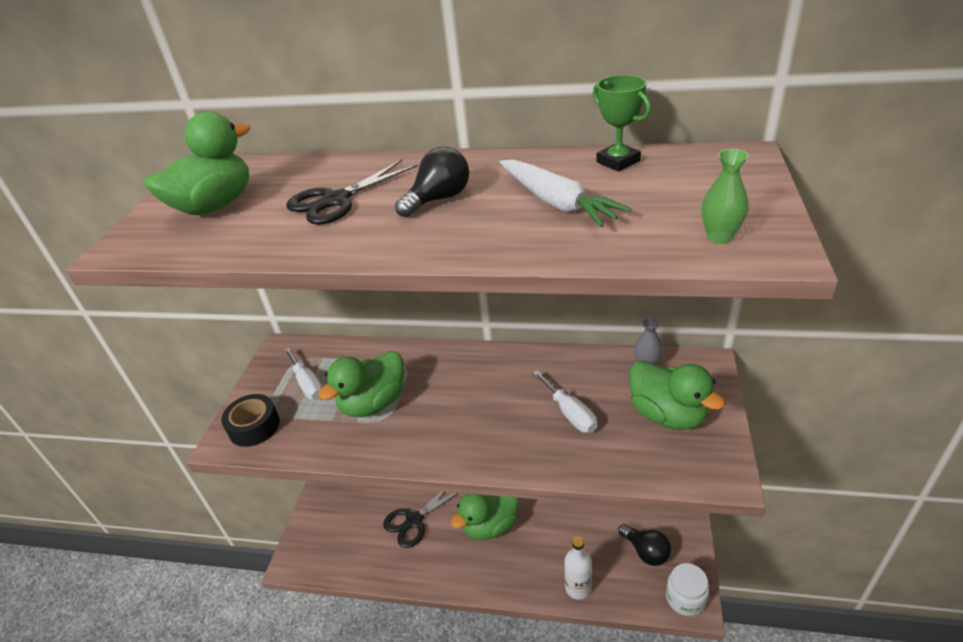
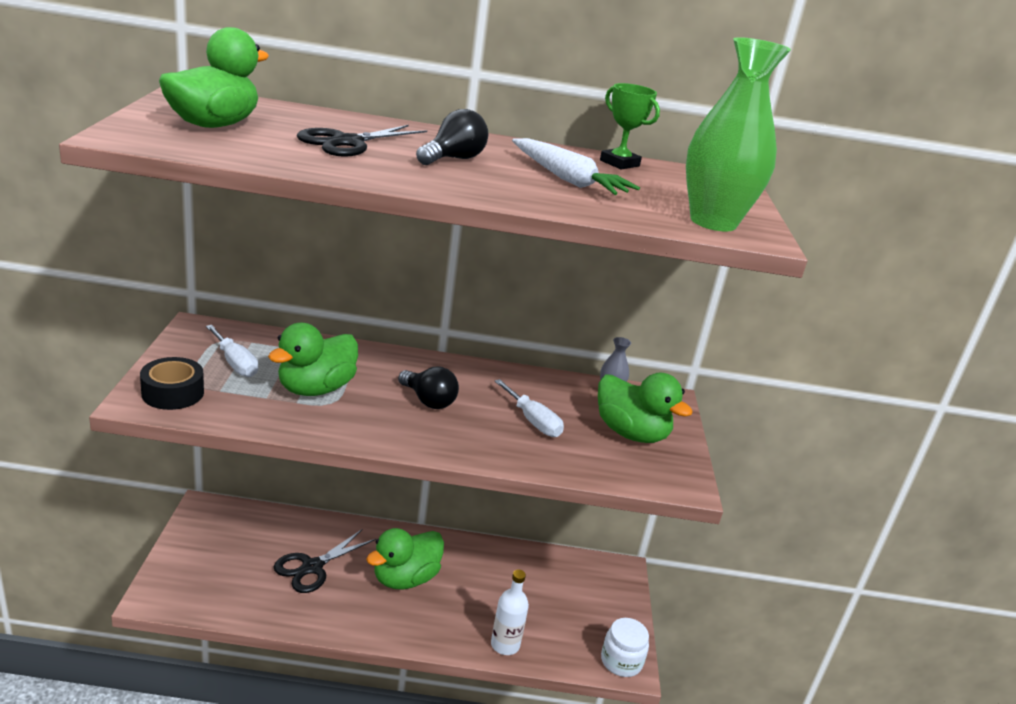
camera: 15 degrees left, 10 degrees down
(646, 551) = (580, 616): black light bulb -> black light bulb (428, 401)
(719, 237) = (713, 222): green vase -> green vase, size x2.22

